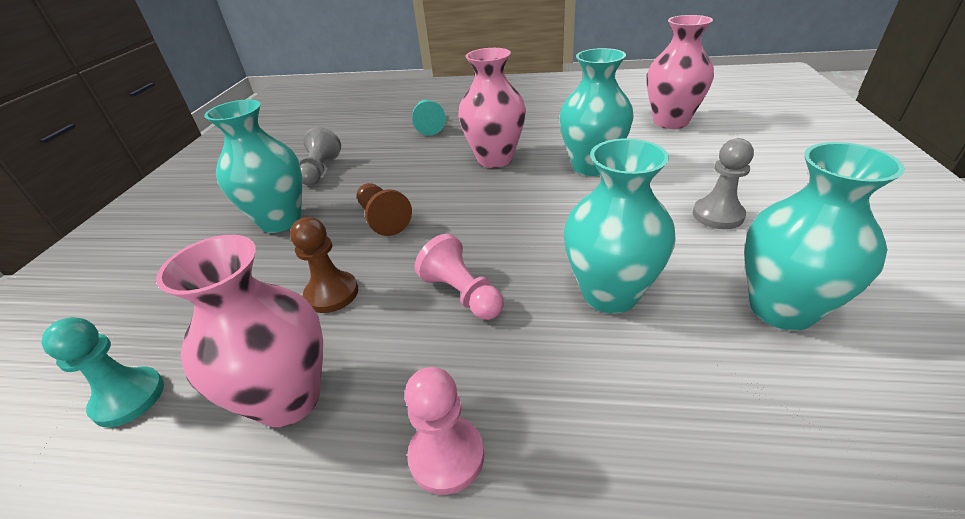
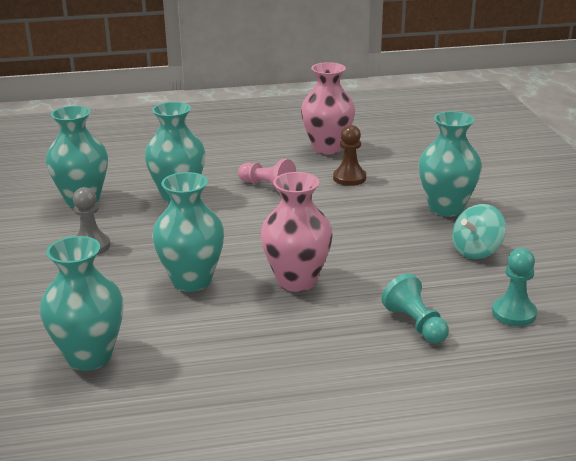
camera: 160 degrees right, 10 degrees down
(129, 398) = (404, 140): turquoise pawn -> turquoise pawn (514, 313)
(320, 170) = (476, 251): grey pawn -> turquoise spinning top
(383, 219) = (360, 218): brown pawn -> none
(446, 456) = (245, 146): pink pawn -> none
(670, 122) = (89, 357): pink vase -> turquoise vase

